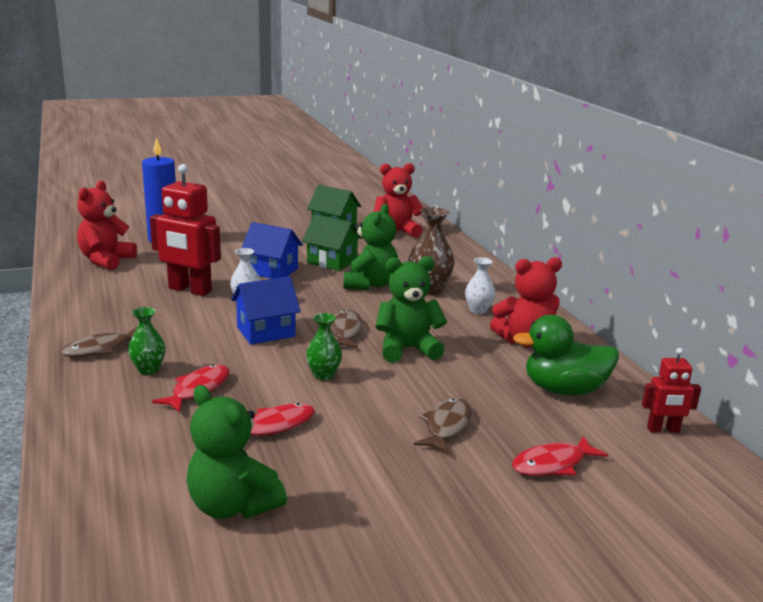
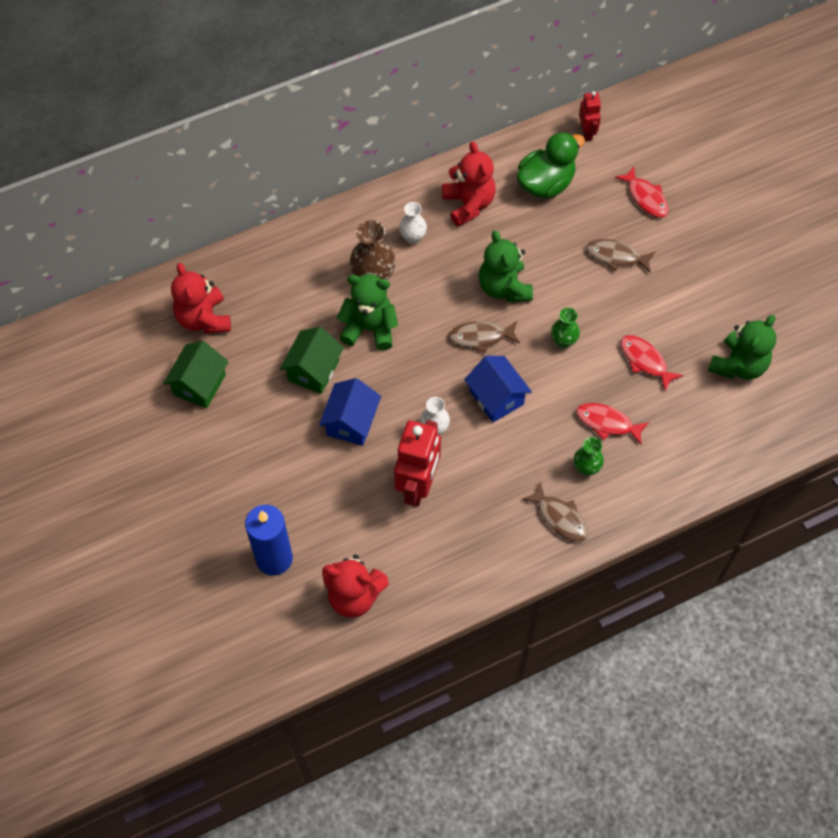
camera: 95 degrees left, 40 degrees up
(564, 390) = (545, 184): green duck -> green duck turned 120 degrees counterclockwise

